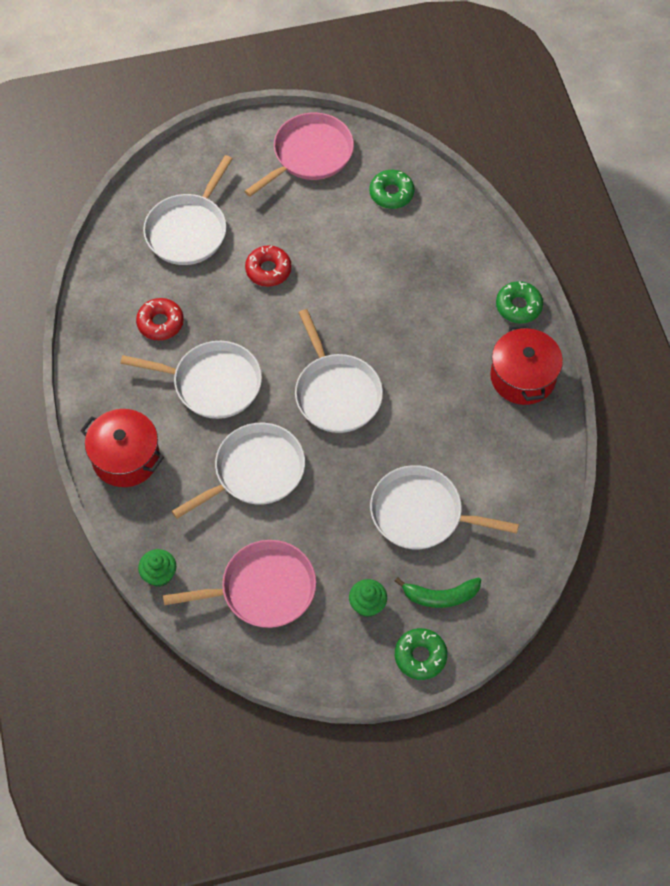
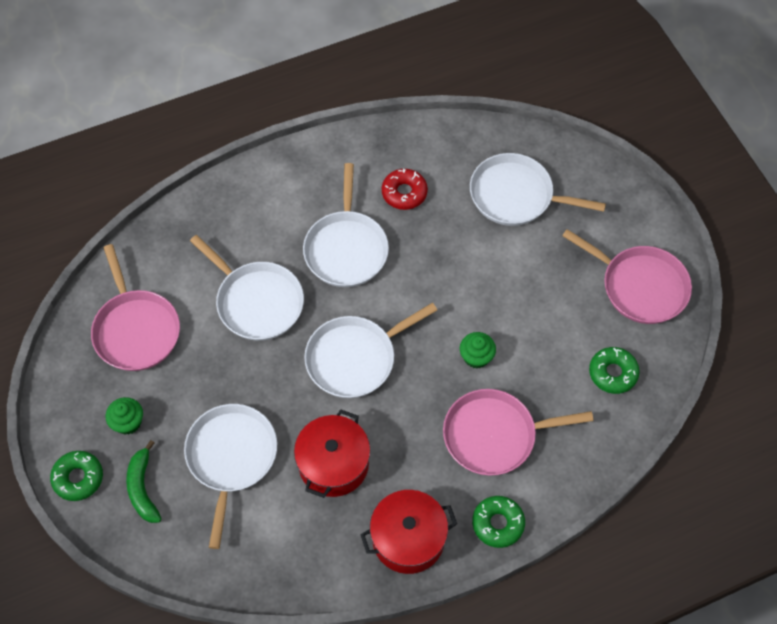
camera: 80 degrees right, 0 degrees up
(126, 458) = (256, 194): red pot -> red pot (333, 464)
(159, 574) = (142, 243): green cupcake -> green cupcake (476, 357)
(268, 270) = (486, 273): red donut -> none
(435, 294) = (494, 435): none -> pink pan

